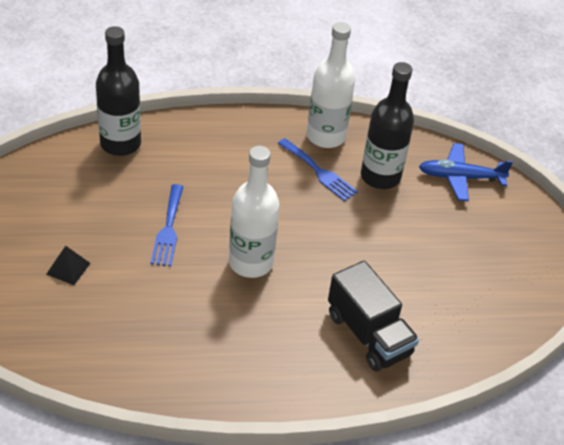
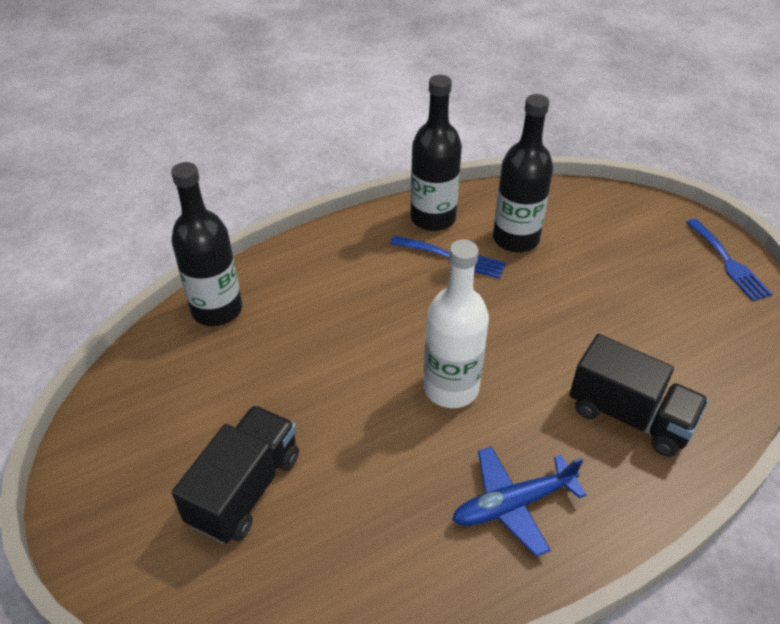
camera: 20 degrees left, 0 degrees up
(68, 268) = (245, 489): black pyramid -> black truck
(168, 229) = (334, 387): blue fork -> blue fork (728, 262)
(326, 136) = (433, 218): white bottle -> black bottle
(461, 177) = (591, 210): blue plane -> blue plane (513, 504)

